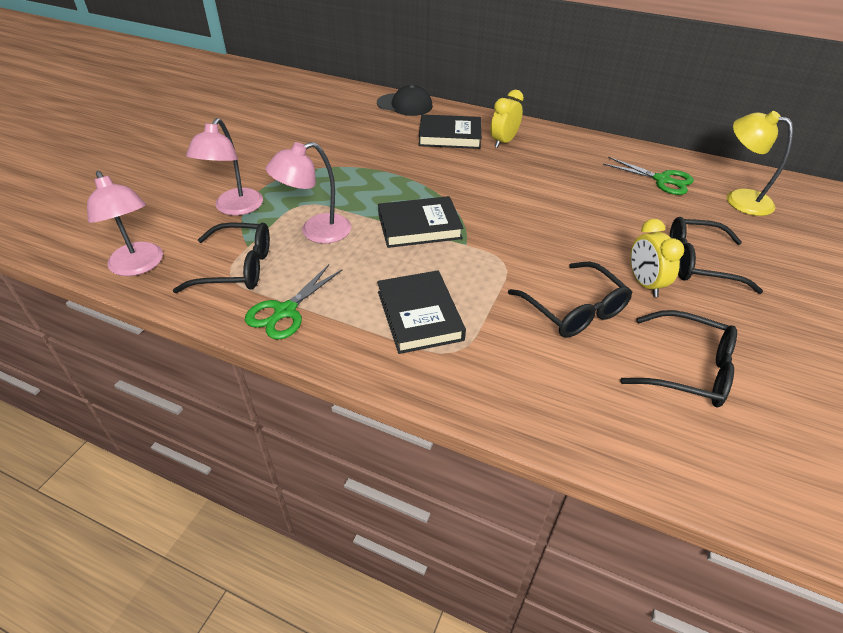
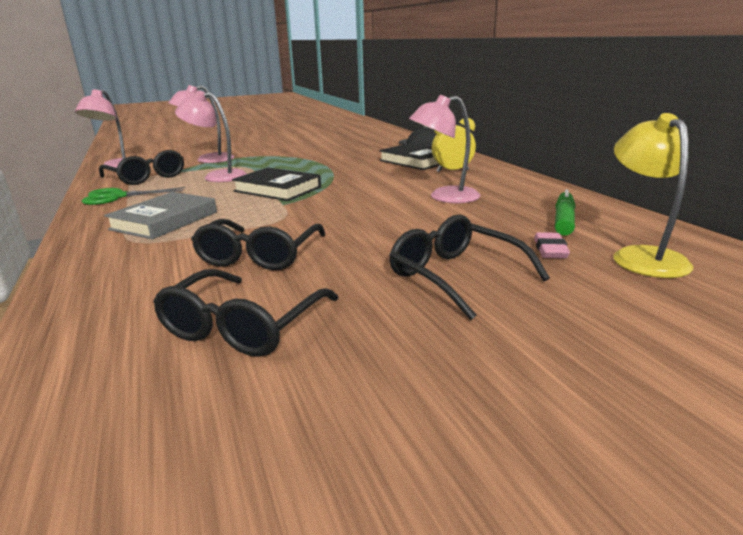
camera: 45 degrees right, 20 degrees down
(419, 315) = (165, 221): black book -> grey book
(559, 182) = (444, 197): none -> pink lamp
(644, 284) = (359, 266): yellow clock -> none
(662, 180) = (563, 221): green scissors -> green marker
(687, 369) = (243, 327): black glasses -> black glasses turned 45 degrees clockwise
(699, 214) = (550, 250): none -> pink eraser

